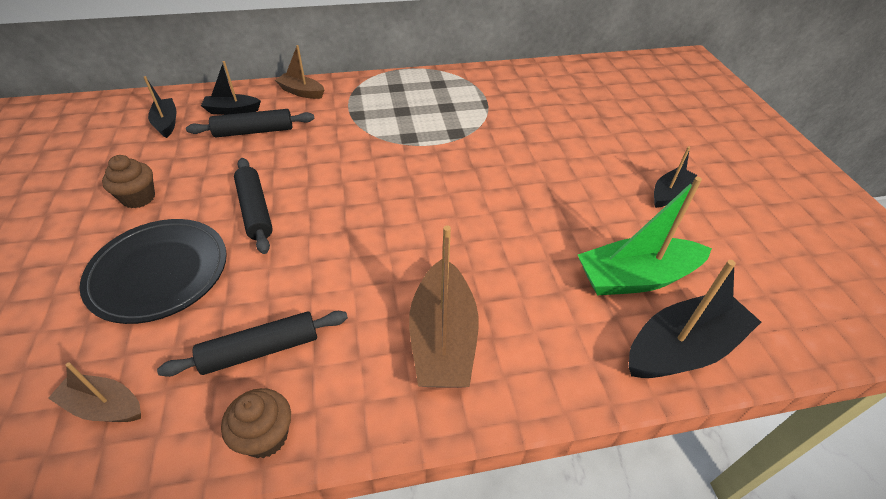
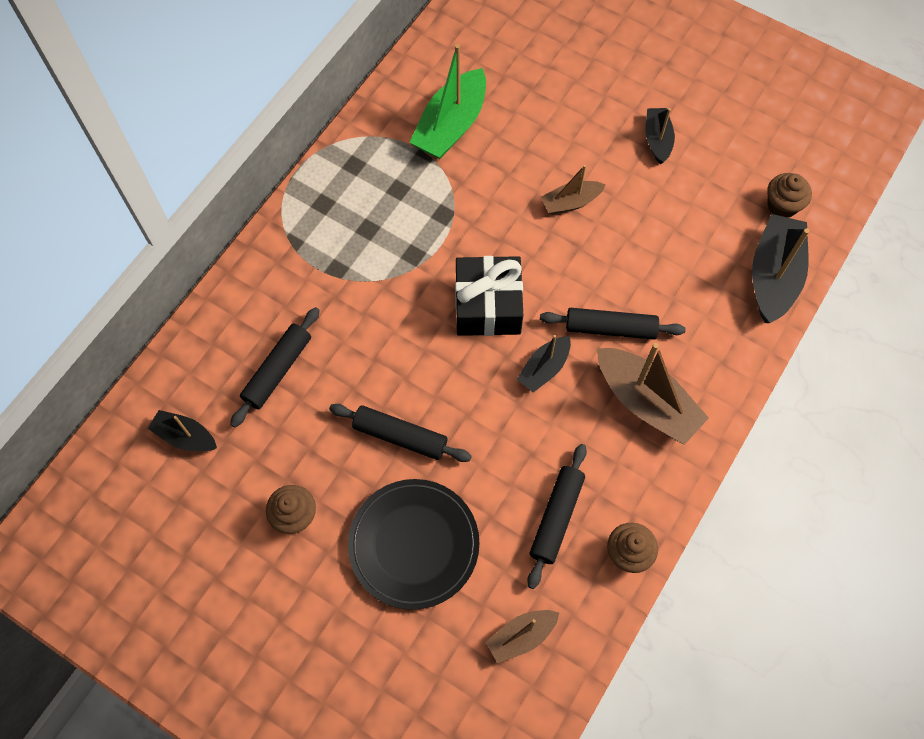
camera: 45 degrees left, 20 degrees up
(232, 111) = (220, 368): black boat -> black boat (544, 368)
(301, 92) = (247, 288): brown boat -> brown boat (570, 202)
(414, 191) = (488, 306): none -> black gift
(482, 268) = (610, 328): none -> black rolling pin
(635, 278) = (704, 244): green boat -> green boat (451, 126)
(749, 306) = (782, 206): none -> brown cupcake

